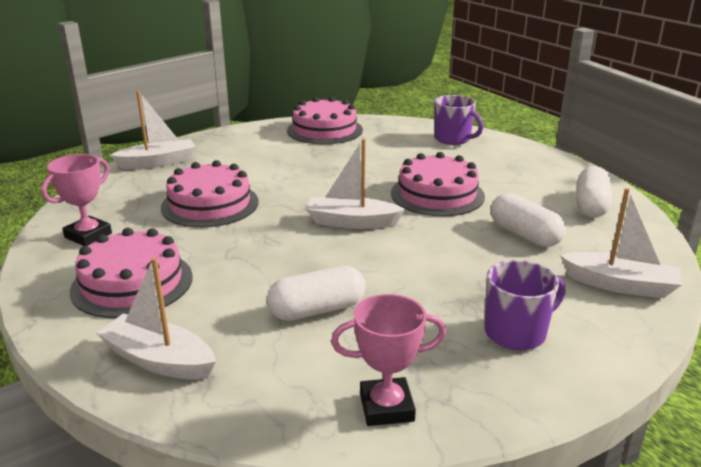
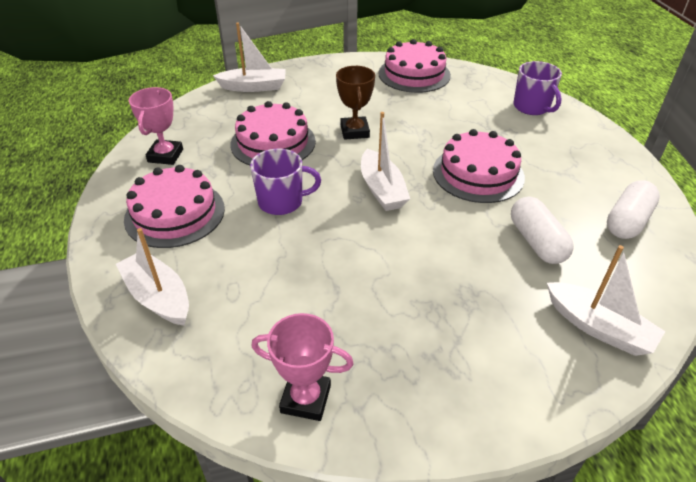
camera: 20 degrees right, 15 degrees up
(88, 235) = (165, 155): pink trophy -> pink trophy turned 45 degrees counterclockwise
(293, 182) = (354, 131): none -> brown trophy
(317, 310) = (302, 280): white capsule -> none
(352, 222) = (382, 189): white boat -> white boat turned 135 degrees counterclockwise
(516, 332) = (462, 354): purple mug -> purple mug (282, 202)

